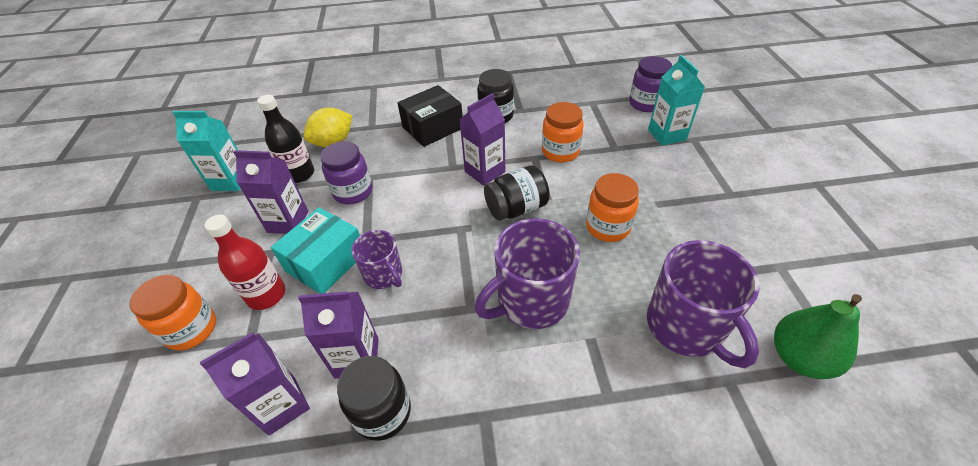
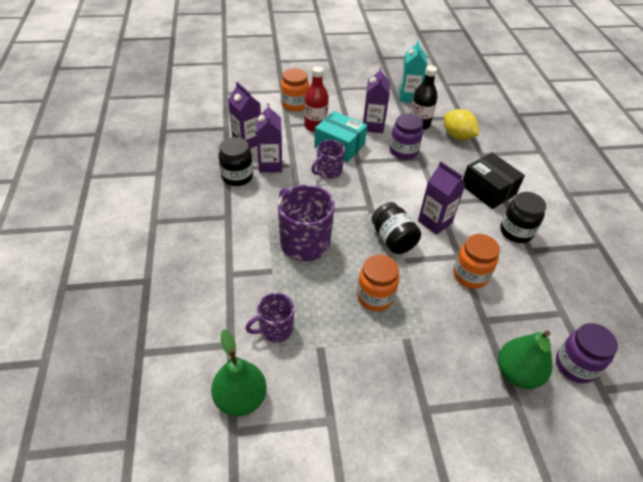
camera: 85 degrees right, 0 degrees up
(666, 135) = (517, 373): turquoise carton -> green pear
(686, 326) = (275, 329): purple mug -> purple mug, size x0.58

